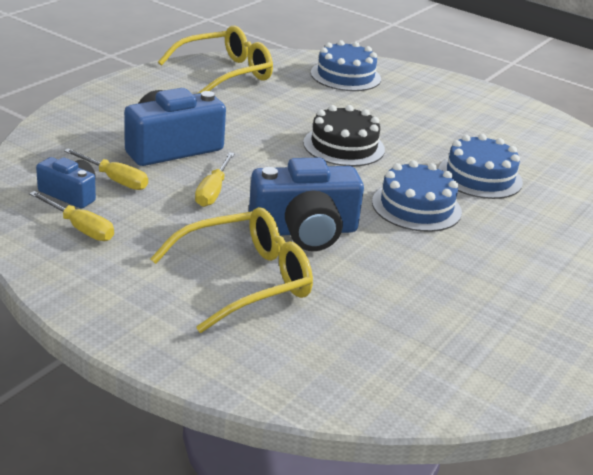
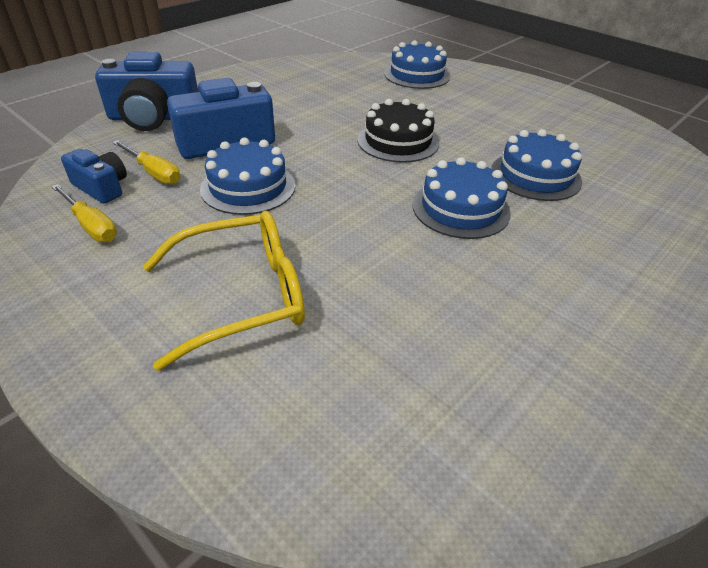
camera: 10 degrees right, 10 degrees up
(213, 191) = (248, 187): yellow screwdriver -> blue cake
(225, 73) = (305, 72): yellow glasses -> none
(304, 231) = (330, 234): blue camera -> blue camera (154, 118)

